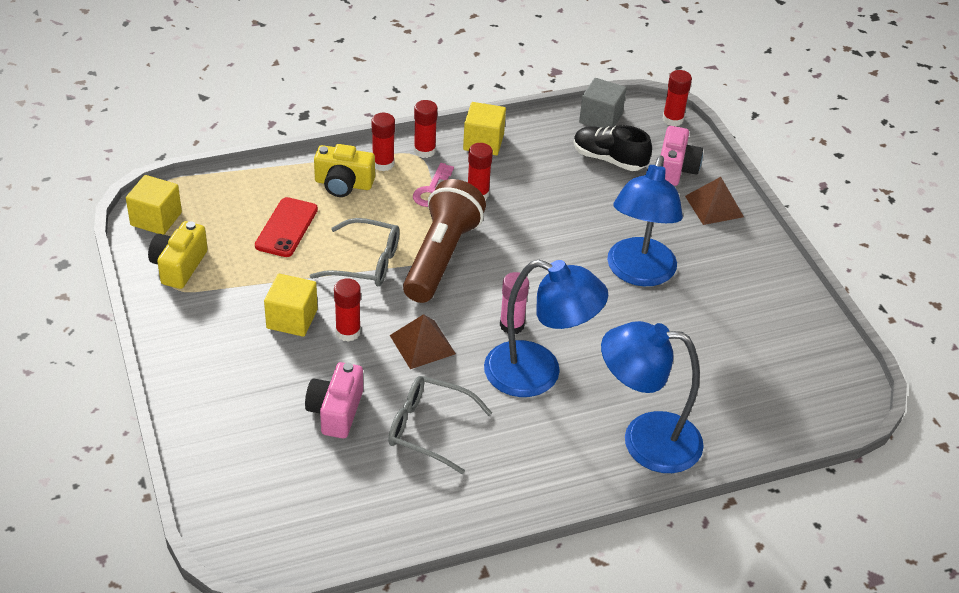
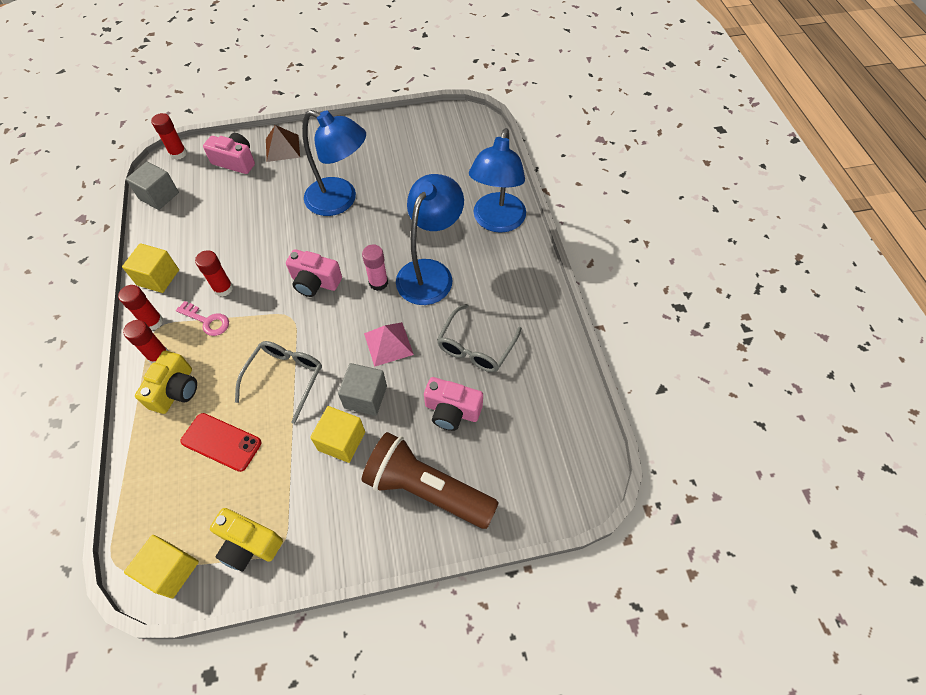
camera: 80 degrees left, 15 degrees up
(348, 332) = (365, 397): red glue stick -> grey cube
(422, 344) = (388, 344): brown pyramid -> pink pyramid
(441, 257) = (292, 322): brown flashlight -> brown flashlight (427, 489)
(501, 268) = (315, 282): none -> pink camera
(609, 159) = (210, 198): black shoe -> none

